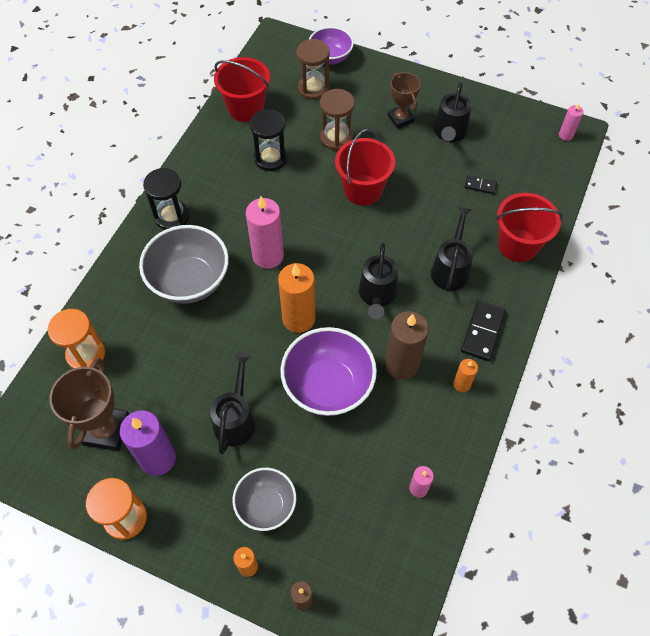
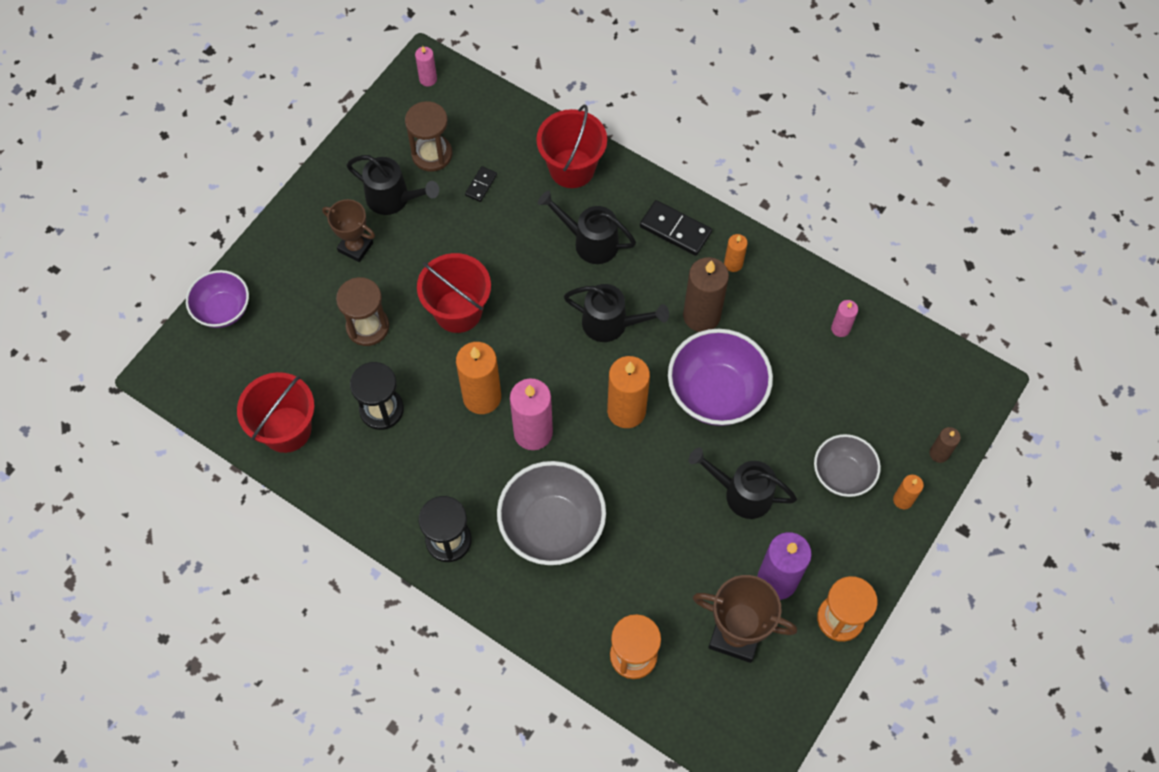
camera: 80 degrees left, 5 degrees up
(292, 217) = (482, 397): none -> orange candle
(313, 88) = (274, 340): brown hourglass -> brown hourglass (432, 154)
(401, 119) = (355, 247): brown trophy -> brown trophy turned 45 degrees clockwise

